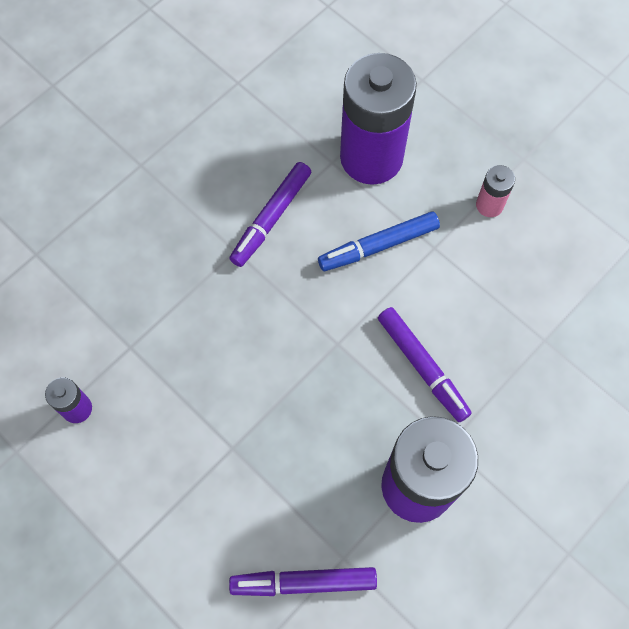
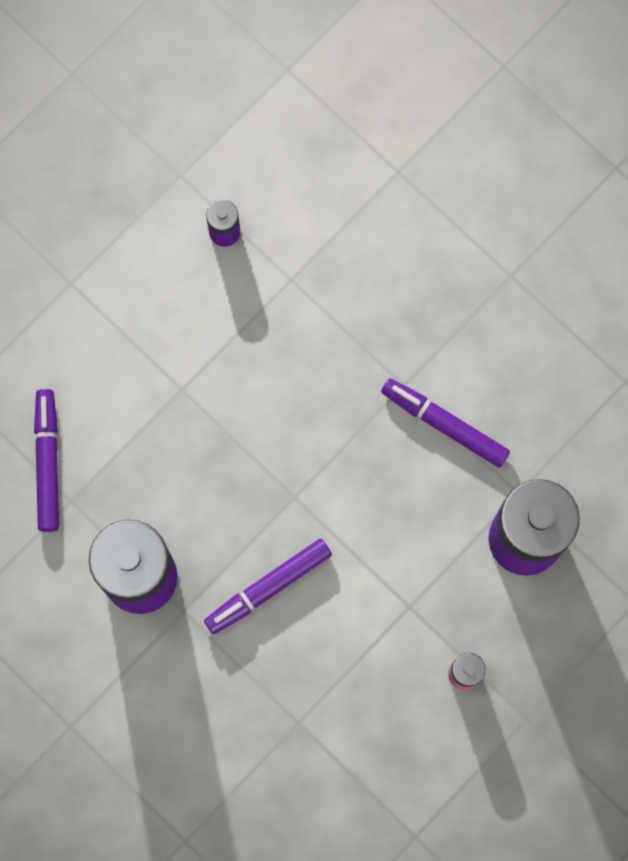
camera: 90 degrees right, 10 degrees up
(378, 246) = (411, 544): blue marker -> none

